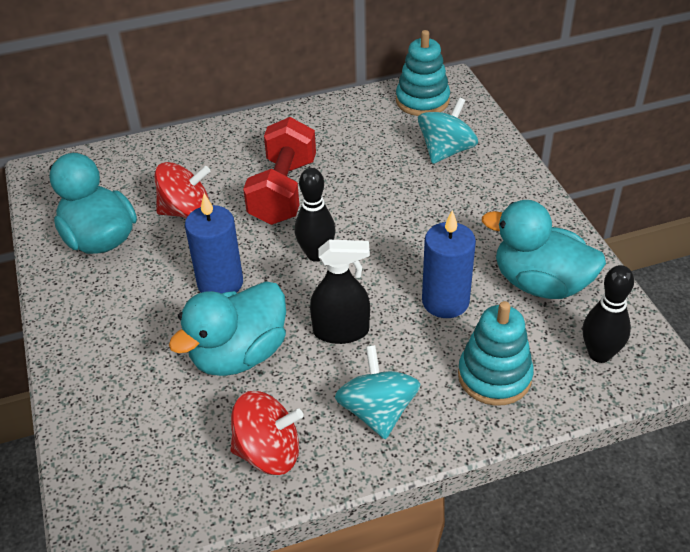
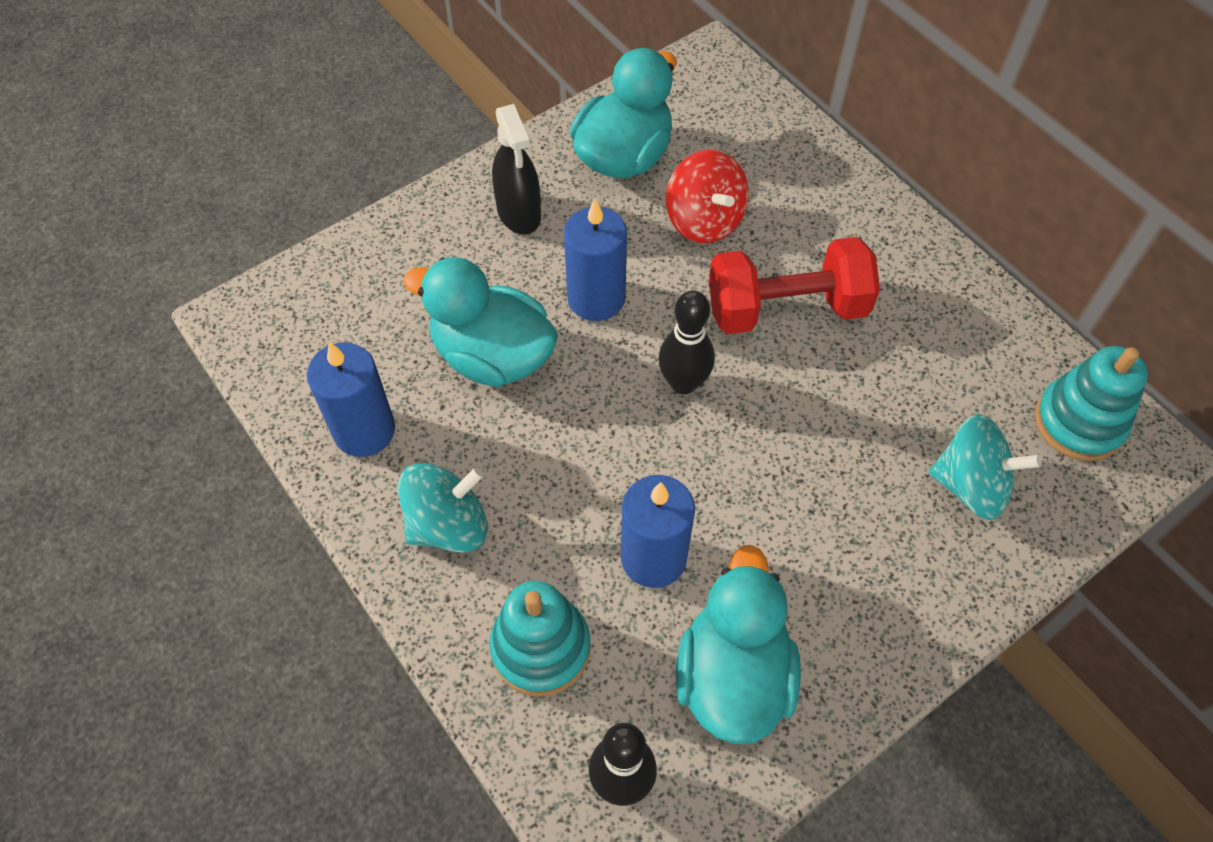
camera: 70 degrees right, 15 degrees up
(268, 452) = (364, 430): red spinning top -> blue candle
(341, 331) = (561, 450): black spray bottle -> black spray bottle (519, 212)

